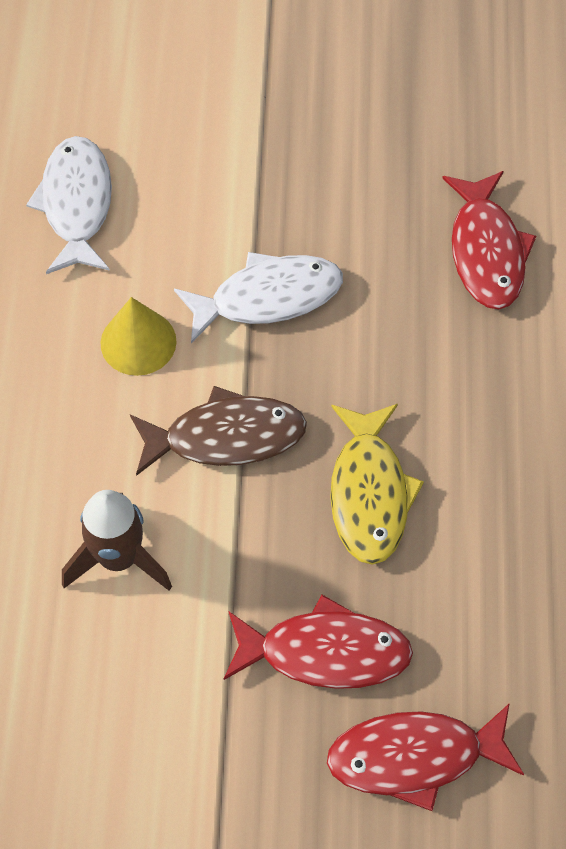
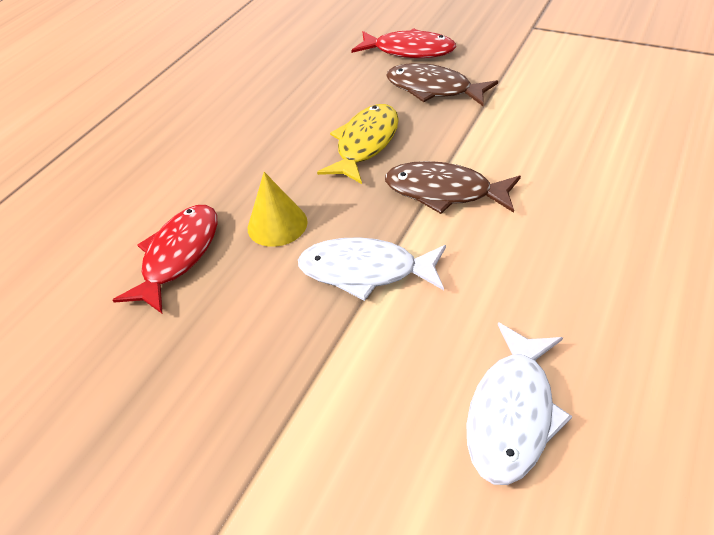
camera: 150 degrees left, 15 degrees down
(118, 558) = (545, 148): brown rocket -> none
(138, 342) = (489, 268): yellow cone -> yellow cone (277, 224)
(325, 652) = (433, 89): red fish -> brown fish

